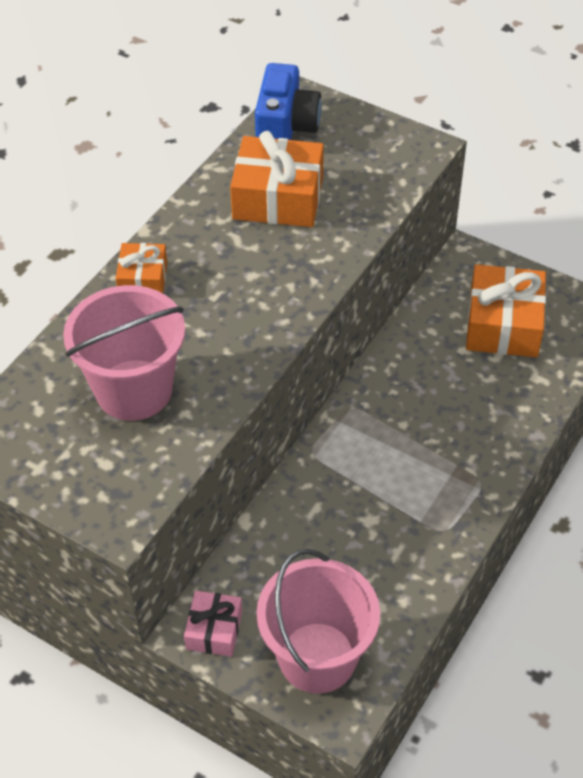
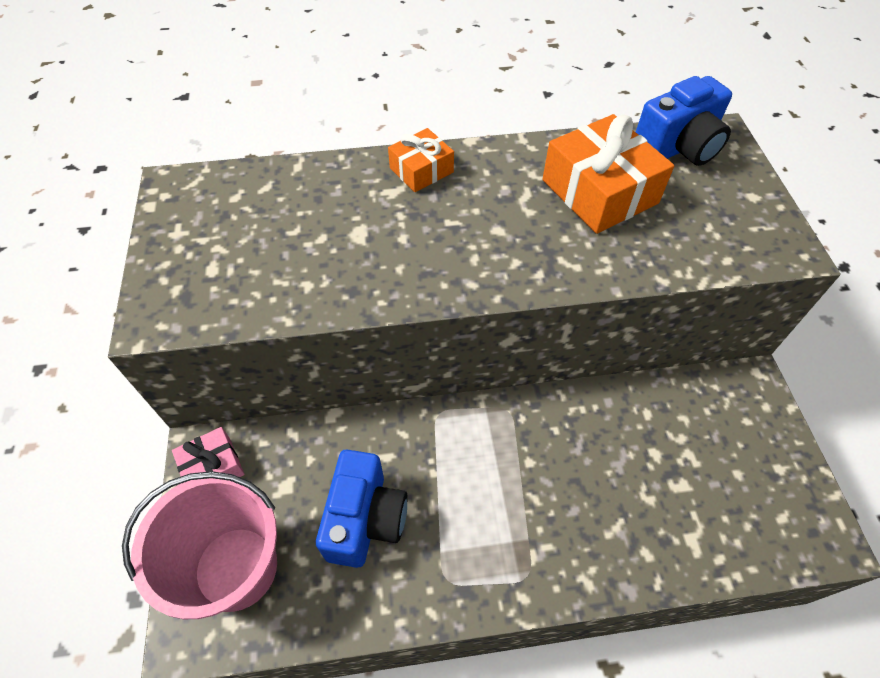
camera: 50 degrees right, 5 degrees up
(134, 390) = (303, 237): pink bucket -> none
(354, 552) = (365, 519): none -> blue camera
(503, 324) = (717, 466): orange gift -> none

